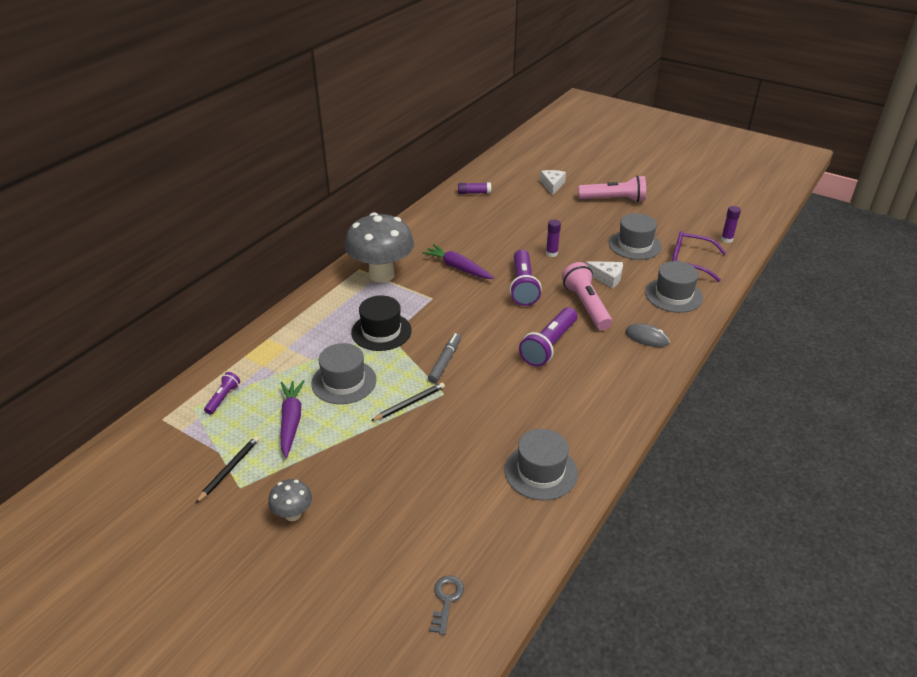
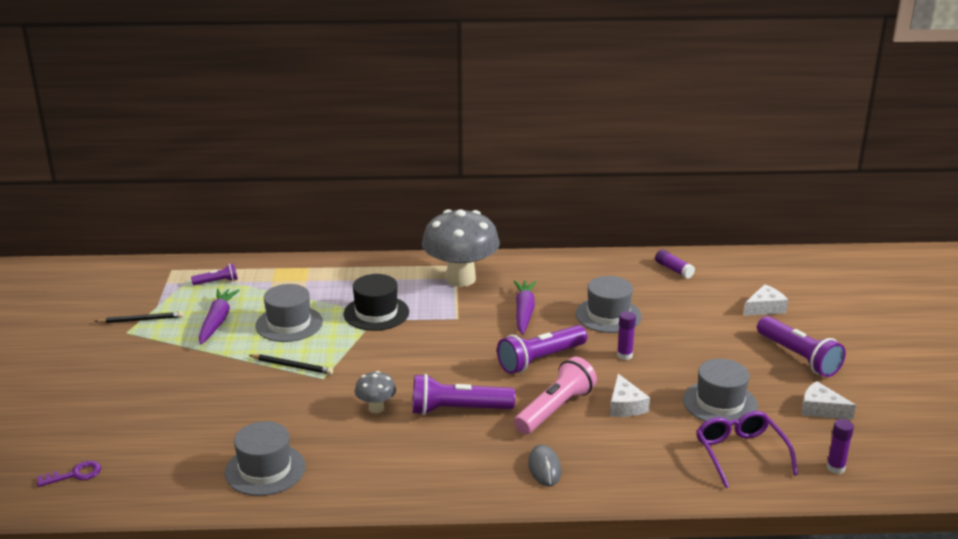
camera: 55 degrees right, 10 degrees down
(291, 422) = (217, 322): purple carrot -> purple carrot turned 45 degrees counterclockwise
(293, 514) = (115, 367): grey mushroom -> grey mushroom (376, 408)
(445, 361) = (369, 361): grey marker -> none
(446, 600) = (75, 474): grey key -> purple key
(613, 200) = (798, 357): pink flashlight -> purple flashlight
(670, 217) = (821, 409): none -> white cheese
(673, 295) = (651, 462): grey hat -> grey hat (608, 315)

